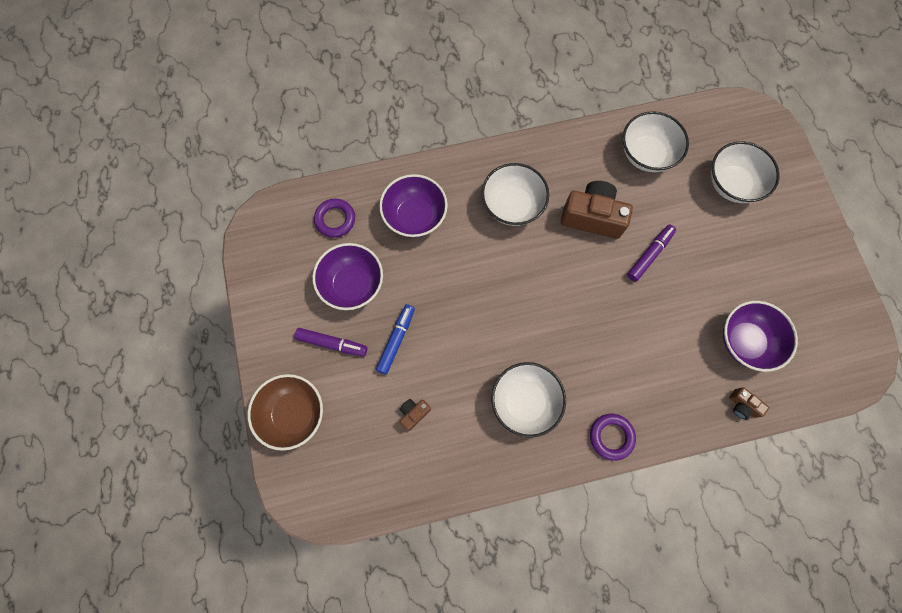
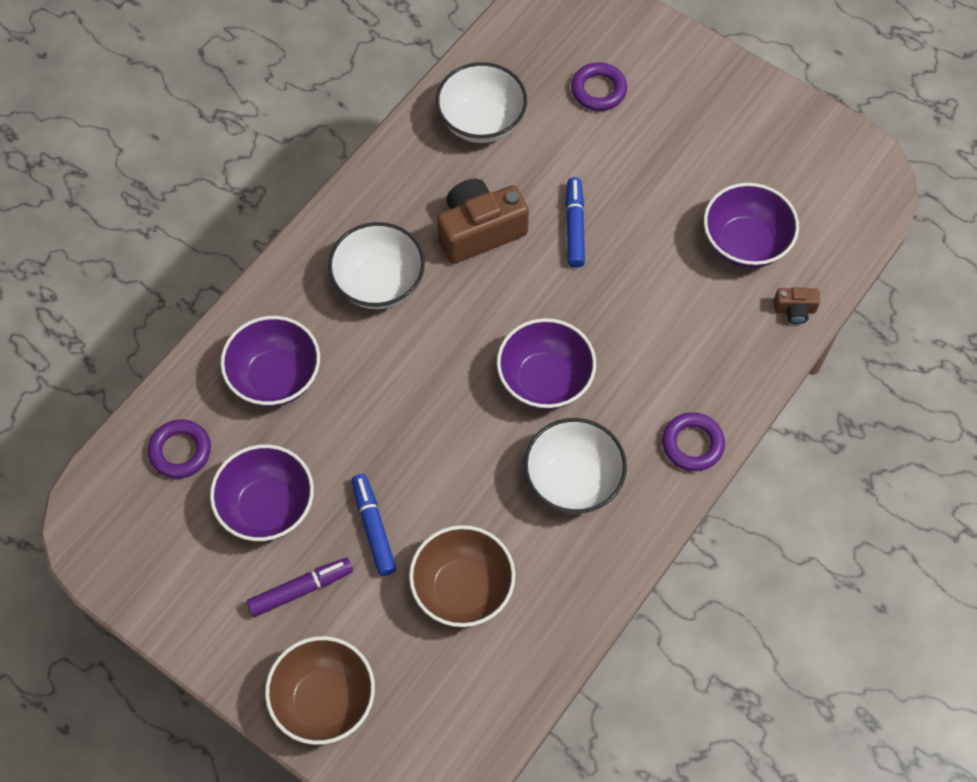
camera: 40 degrees left, 10 degrees down
(414, 413) = (462, 589): brown camera -> brown bowl
(557, 331) = (545, 380): none -> purple bowl
(649, 255) = (574, 227): purple marker -> blue marker
(732, 184) = (598, 90): white bowl -> purple ring

